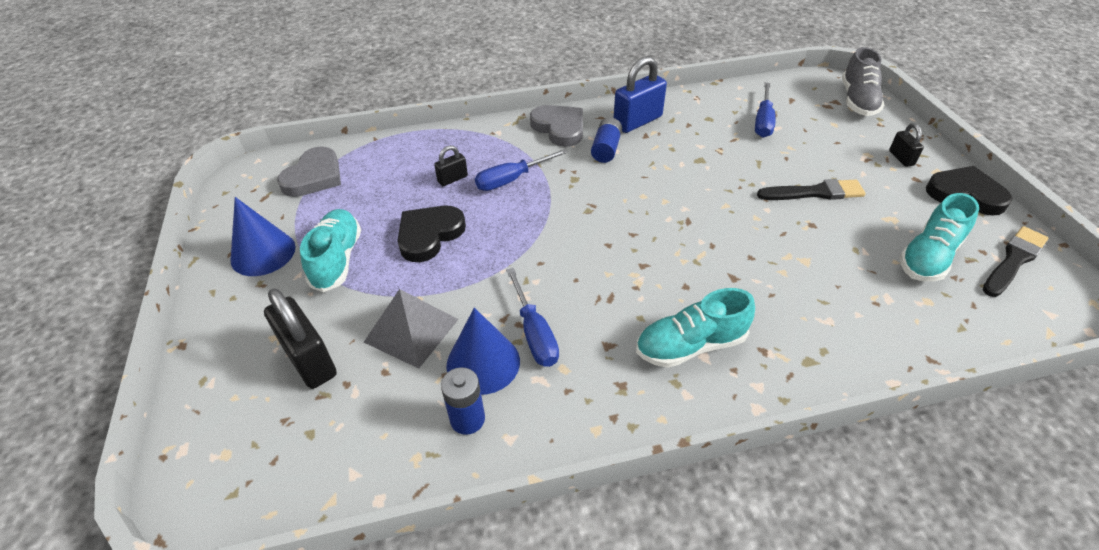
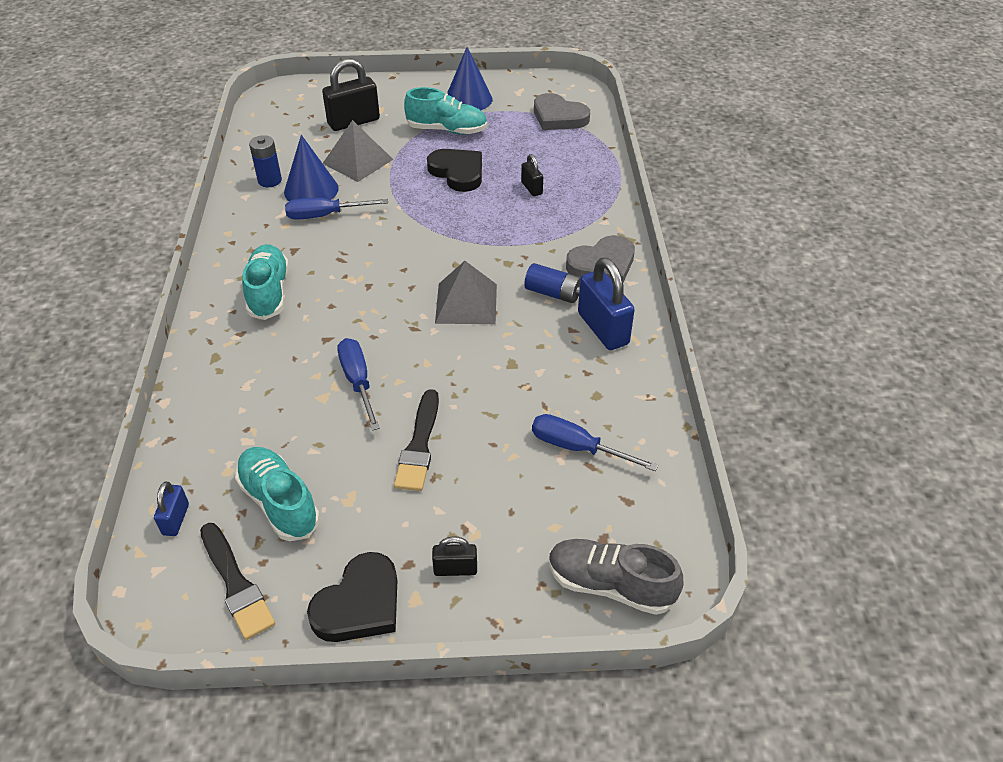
camera: 100 degrees right, 0 degrees up
(511, 180) = (519, 222): blue screwdriver -> blue screwdriver (358, 382)
(640, 194) = (466, 303): none -> grey pyramid
(1001, 319) = (176, 519): none -> blue padlock

